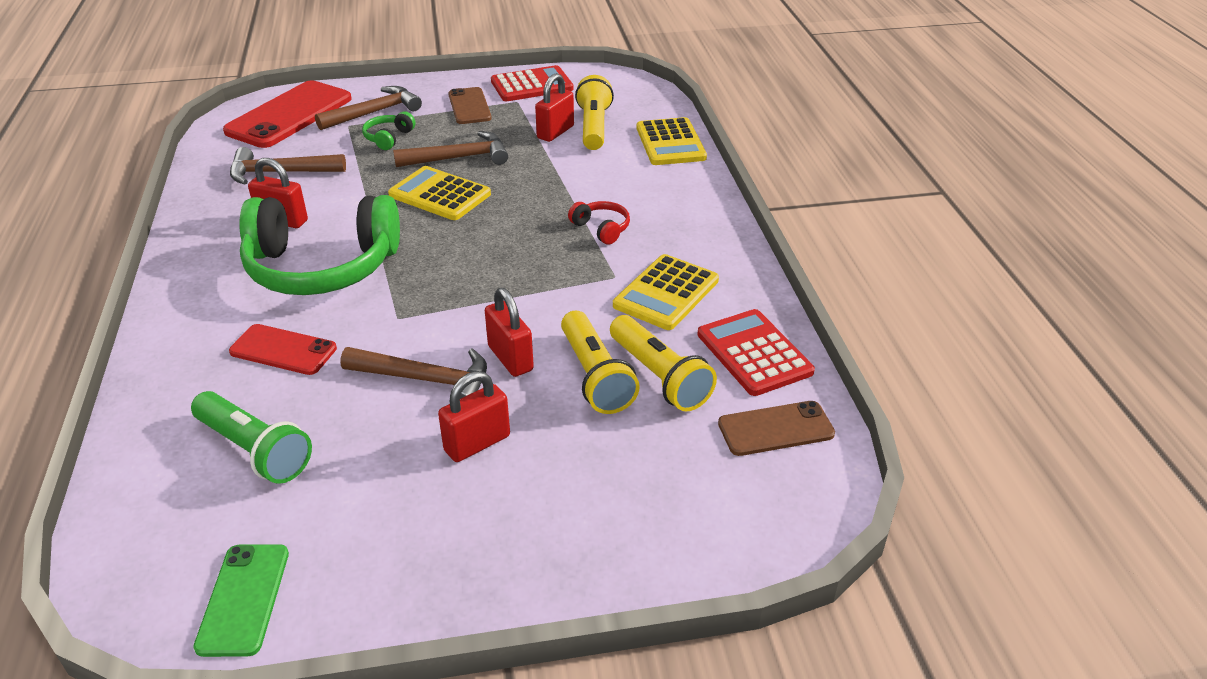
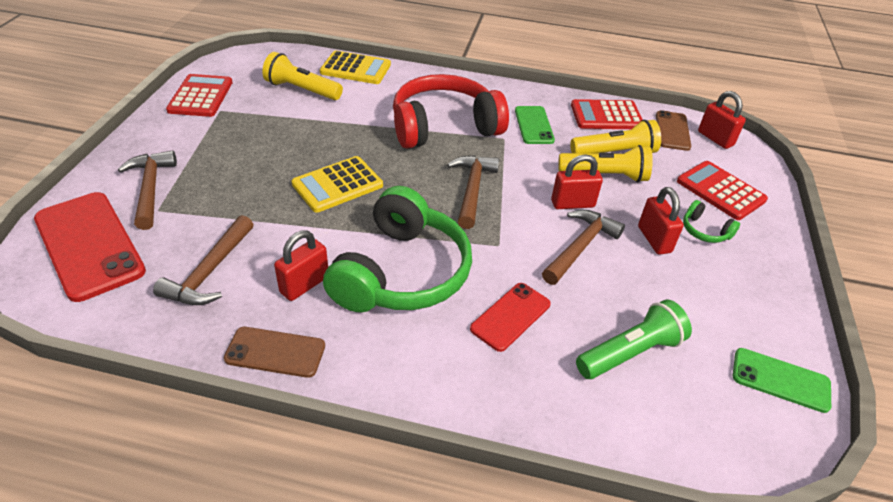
camera: 70 degrees left, 5 degrees up
(388, 138) = (211, 191): green headphones -> green headphones (704, 231)
(459, 158) = (287, 161): brown hammer -> brown hammer (472, 189)
(469, 106) = (202, 135): brown phone -> brown phone (275, 352)
(555, 132) = (292, 107): red padlock -> red padlock (715, 138)
(601, 228) = (444, 127): red headphones -> red headphones, size x2.49
(643, 503) = (720, 191): none -> red calculator
(666, 293) = (533, 125): yellow calculator -> green phone

